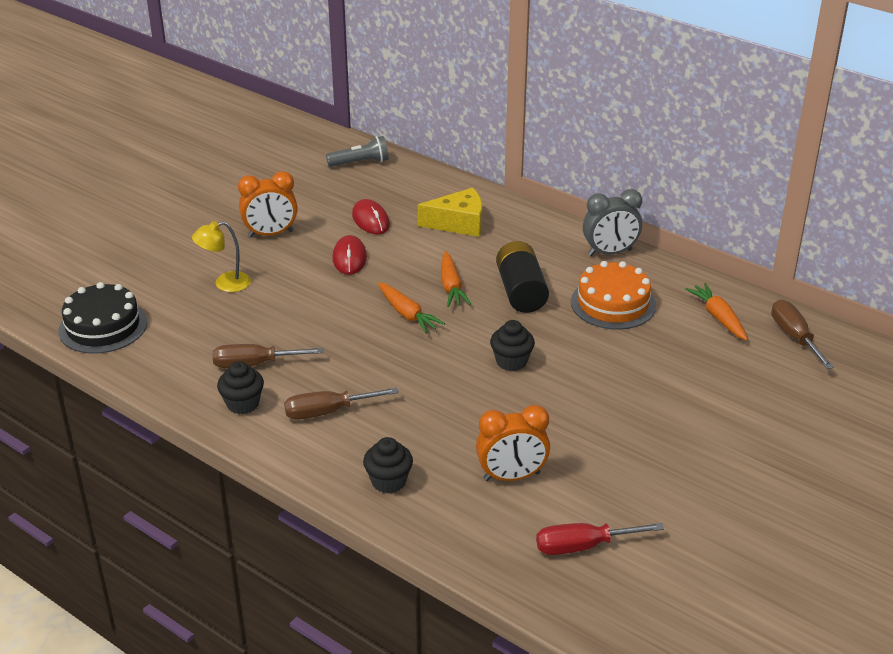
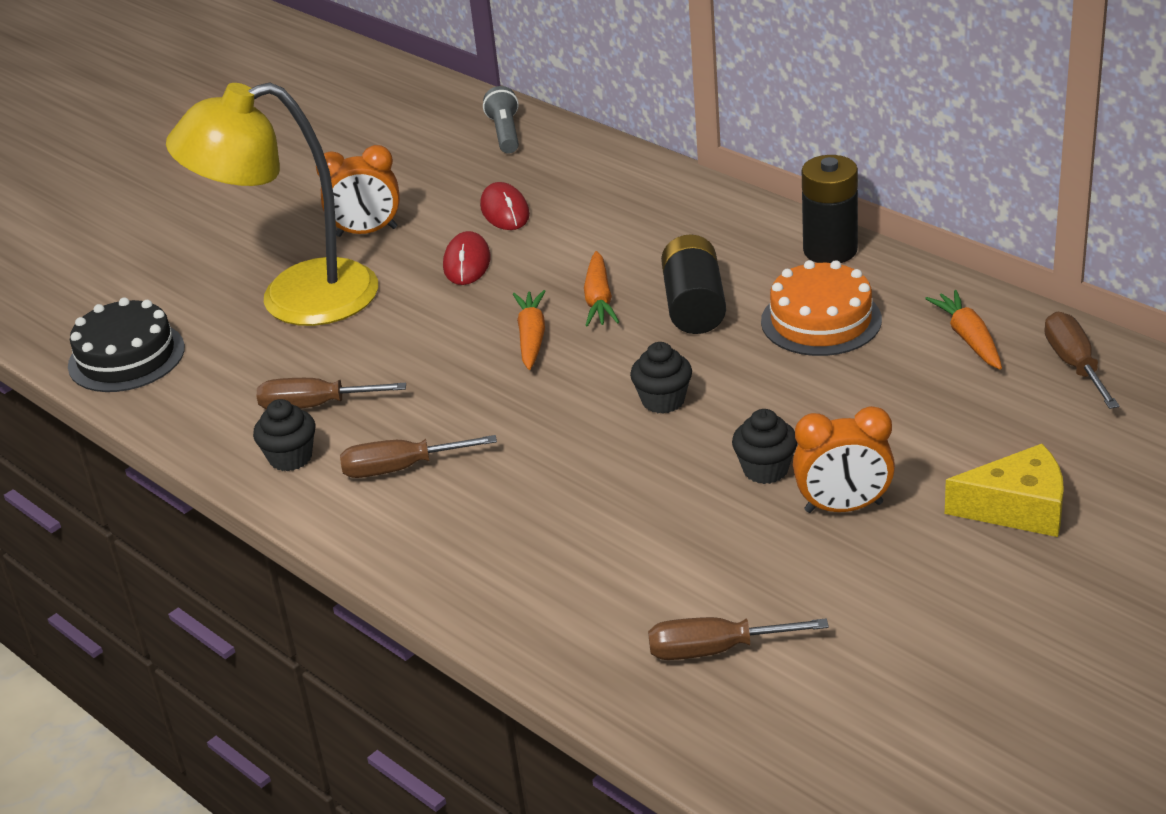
camera: 10 degrees right, 0 degrees up
(225, 284) = (295, 299): yellow lamp -> yellow lamp, size x2.41
(360, 163) = (505, 133): grey flashlight -> grey flashlight turned 90 degrees counterclockwise
(388, 481) = (466, 560): black cupcake -> black cupcake (765, 469)
(407, 314) = (531, 337): orange carrot -> orange carrot turned 150 degrees counterclockwise
(458, 223) = (625, 213): yellow cheese -> yellow cheese (1017, 508)
(511, 477) = (634, 555): orange clock -> orange clock (843, 507)
(583, 546) = (715, 650): red screwdriver -> brown screwdriver
(610, 253) = (830, 250): grey clock -> black battery

